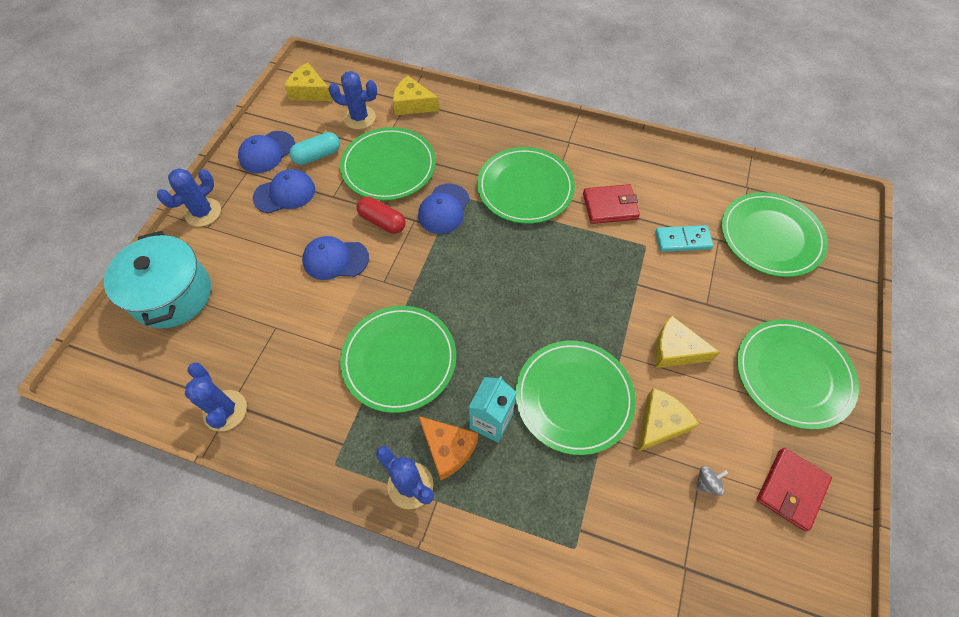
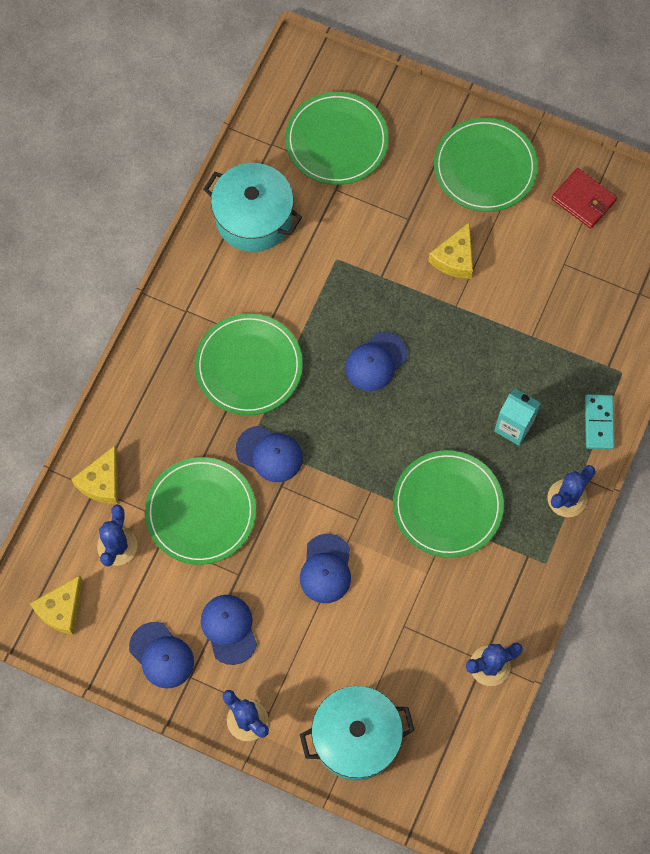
camera: 85 degrees left, 10 degrees up
(317, 156) = (174, 594): turquoise capsule -> none
(382, 222) = (280, 520): red capsule -> none
(448, 449) = (536, 465): orange cheese -> none
(545, 285) = (376, 361): none -> blue cap
(574, 397) = (495, 353): green plate -> none
(610, 206) = (283, 284): red wallet -> none
(660, 423) = (523, 287): yellow cheese -> none
(668, 180) = (253, 218): none -> turquoise pot
(682, 240) = (333, 223): turquoise domino -> turquoise domino (598, 423)
(707, 483) = (575, 262): grey spinning top -> none

